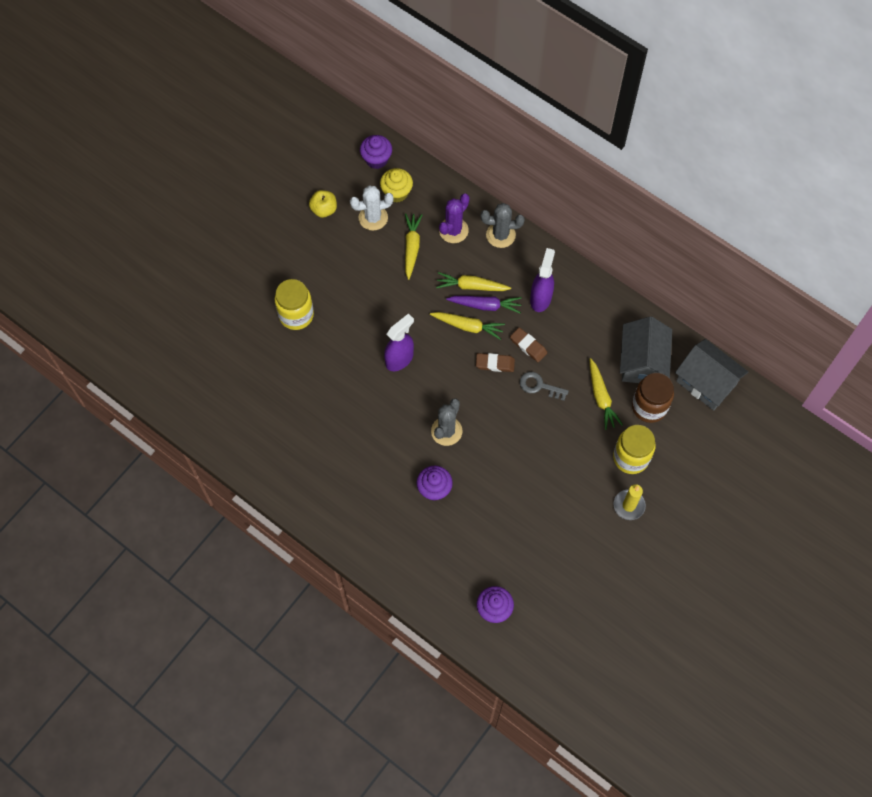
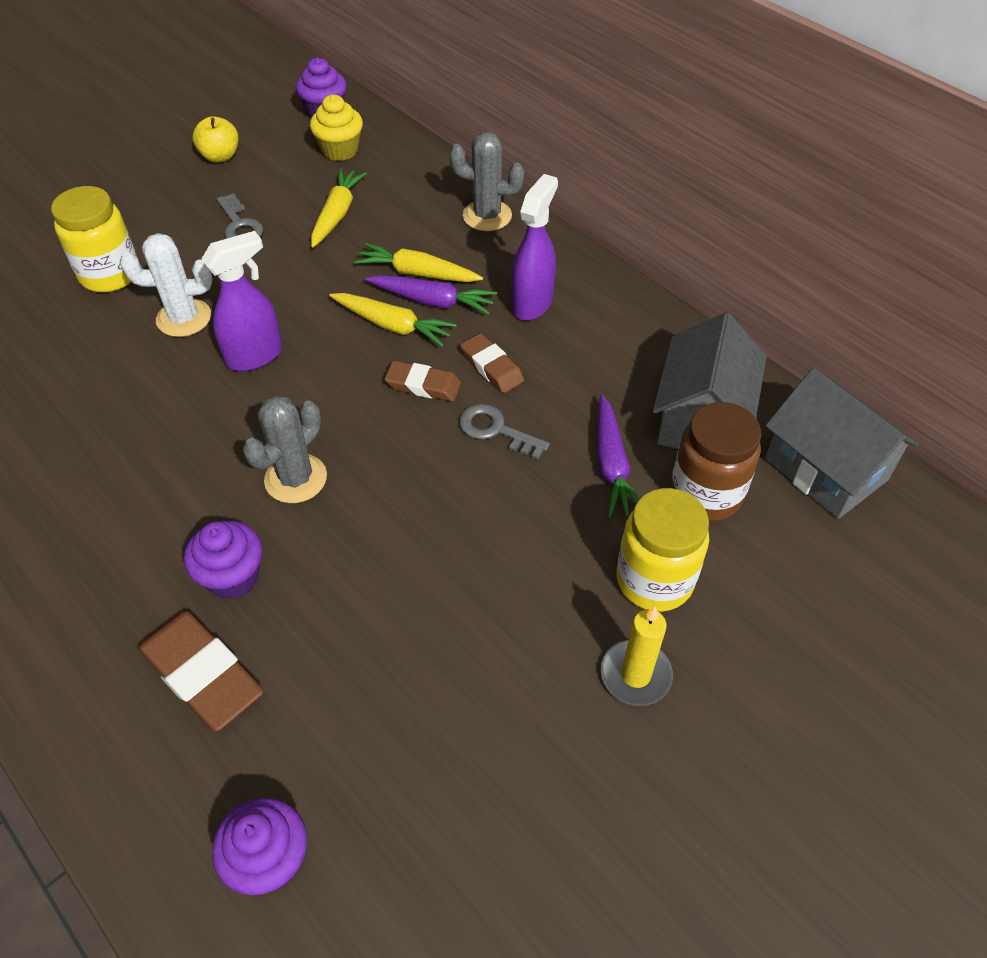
camera: 10 degrees right, 15 degrees down
(357, 265) = (239, 225): none -> grey key
(373, 218) = (291, 173): white cactus -> white cactus (184, 318)
(437, 537) = (202, 674): none -> brown eraser
(453, 230) = (412, 202): purple cactus -> none
(601, 397) = (612, 465): yellow carrot -> purple carrot

